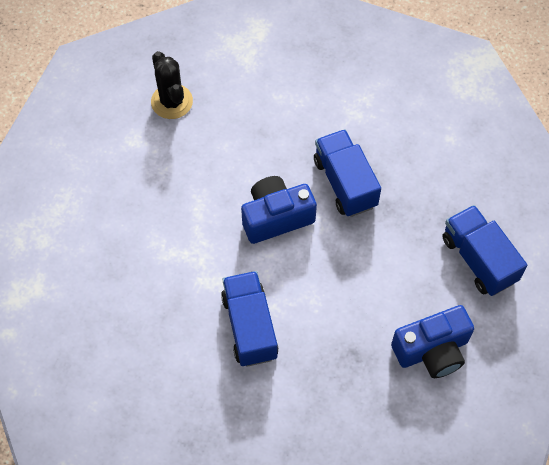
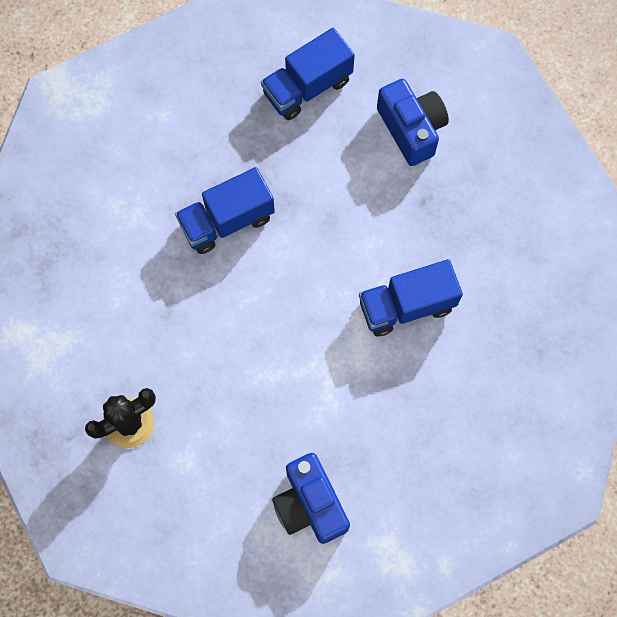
camera: 95 degrees left, 10 degrees up
(276, 217) = (275, 290): blue camera -> blue camera (310, 504)

